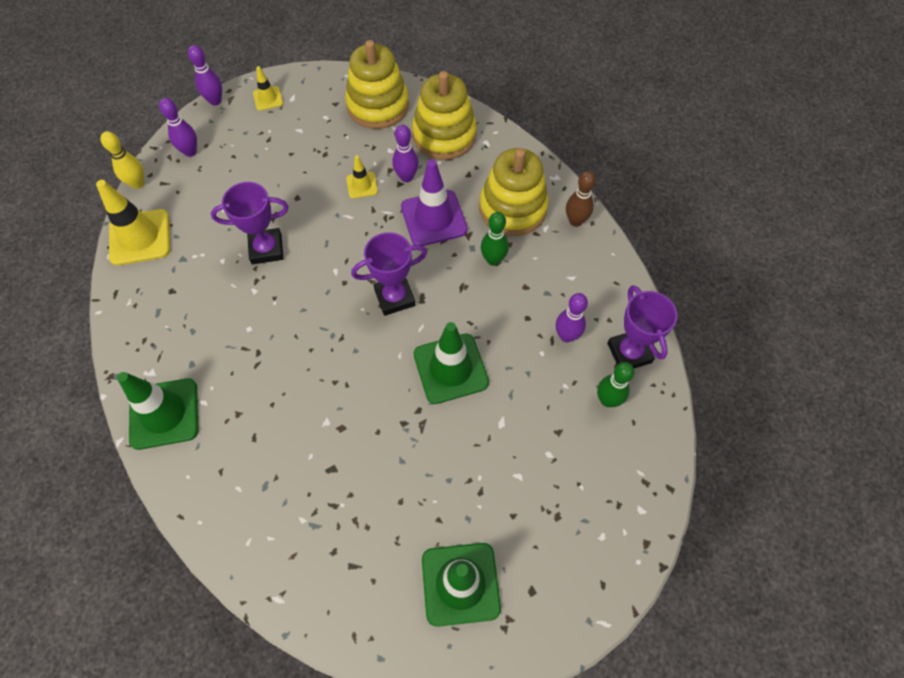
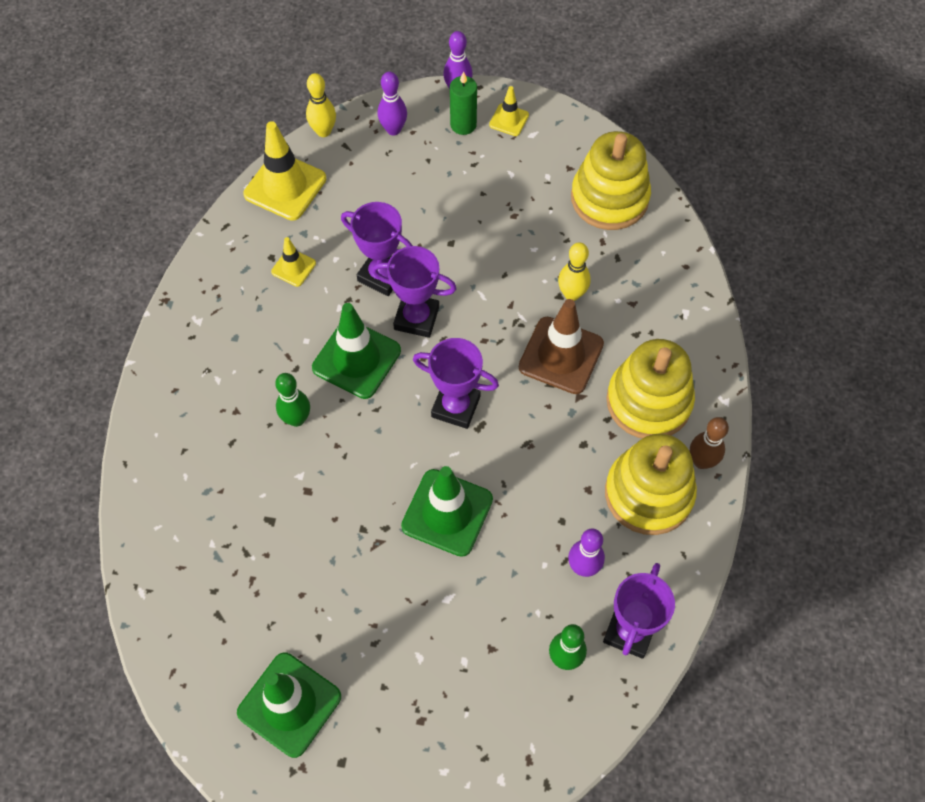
camera: 40 degrees right, 0 degrees up
(164, 413) = (180, 365): green traffic cone -> green traffic cone (356, 359)
(238, 120) = (463, 125): none -> green candle
(316, 260) = (416, 318): none -> purple trophy
(362, 185) = (521, 272): yellow traffic cone -> yellow traffic cone (293, 267)
(406, 177) = (572, 294): purple bowling pin -> yellow bowling pin
(434, 218) = (561, 355): purple traffic cone -> brown traffic cone
(444, 135) = (648, 275): yellow stacking toy -> yellow stacking toy (648, 493)
(493, 260) = (581, 439): green bowling pin -> green bowling pin (296, 419)

